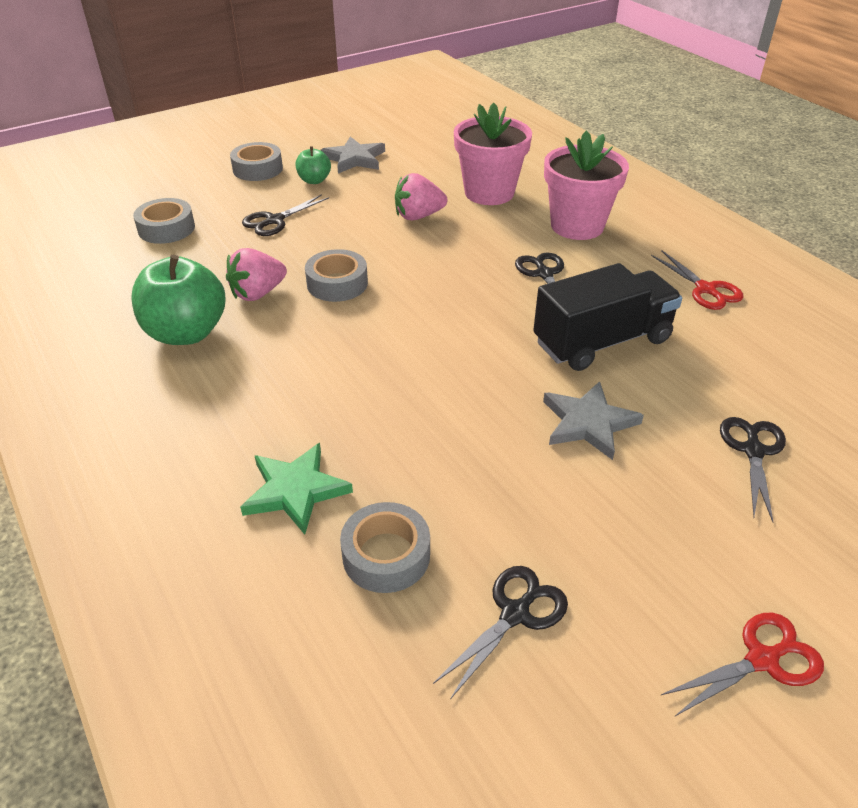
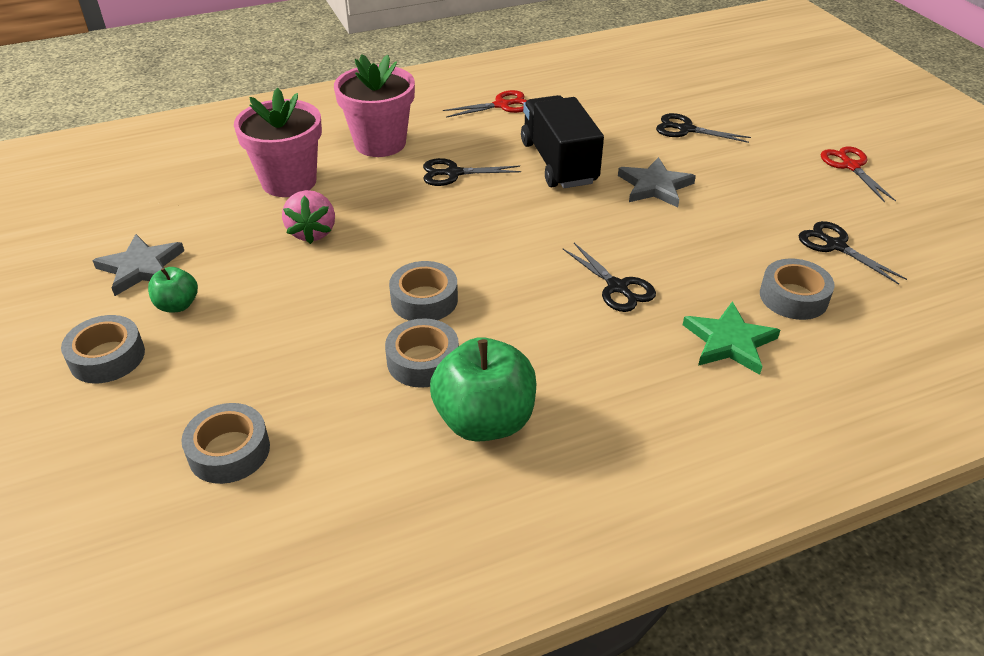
camera: 80 degrees left, 0 degrees up
(258, 293) = (423, 361): pink strawberry -> grey tape
(274, 220) = (263, 344): black scissors -> black scissors (617, 287)

